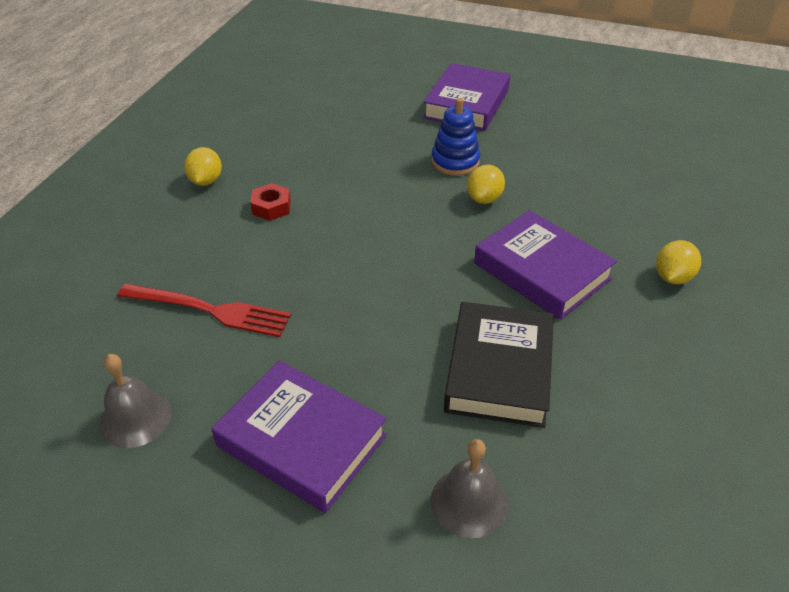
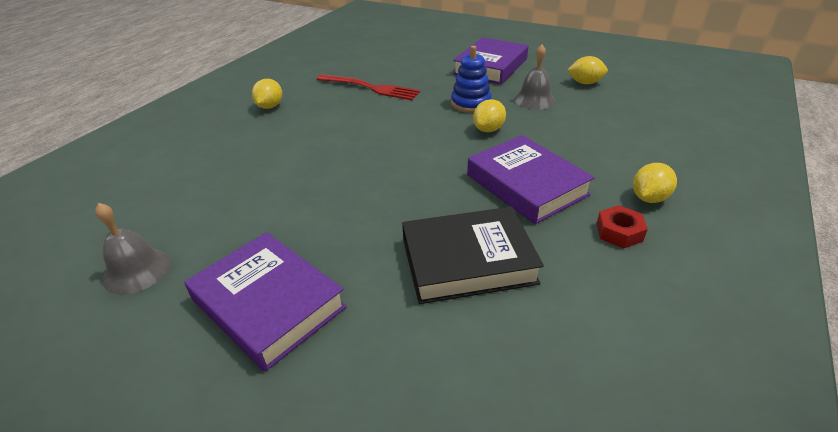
camera: 10 degrees right, 5 degrees down
(211, 310) = (235, 194): red fork -> red fork (371, 88)
(271, 207) = (313, 126): red nut -> red nut (619, 232)
(469, 502) = (407, 378): grey bell -> grey bell (534, 100)
(499, 370) = (468, 261): black book -> black book turned 60 degrees clockwise
(583, 123) = (585, 83): none -> yellow lemon

